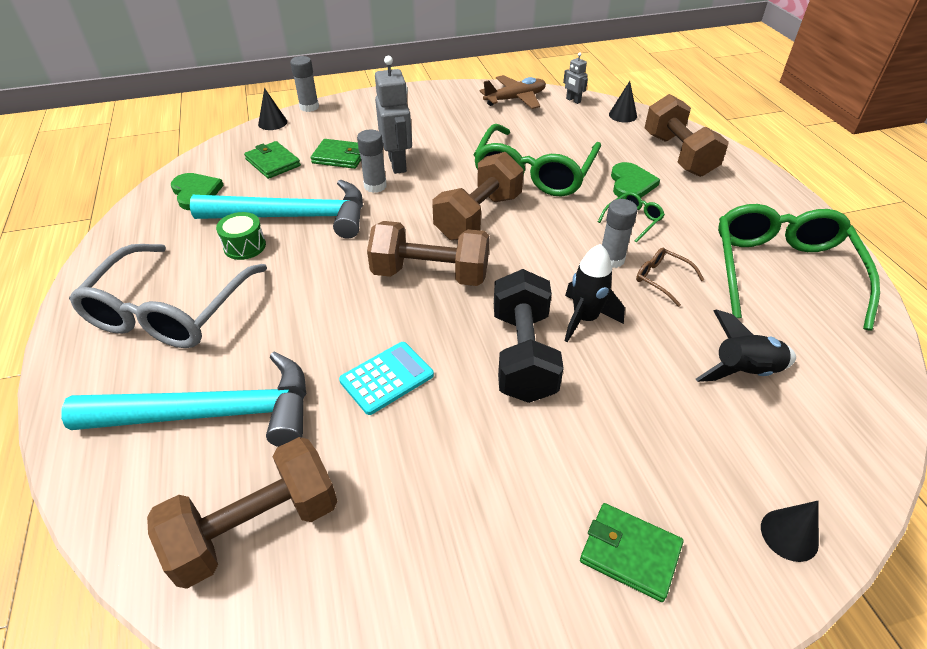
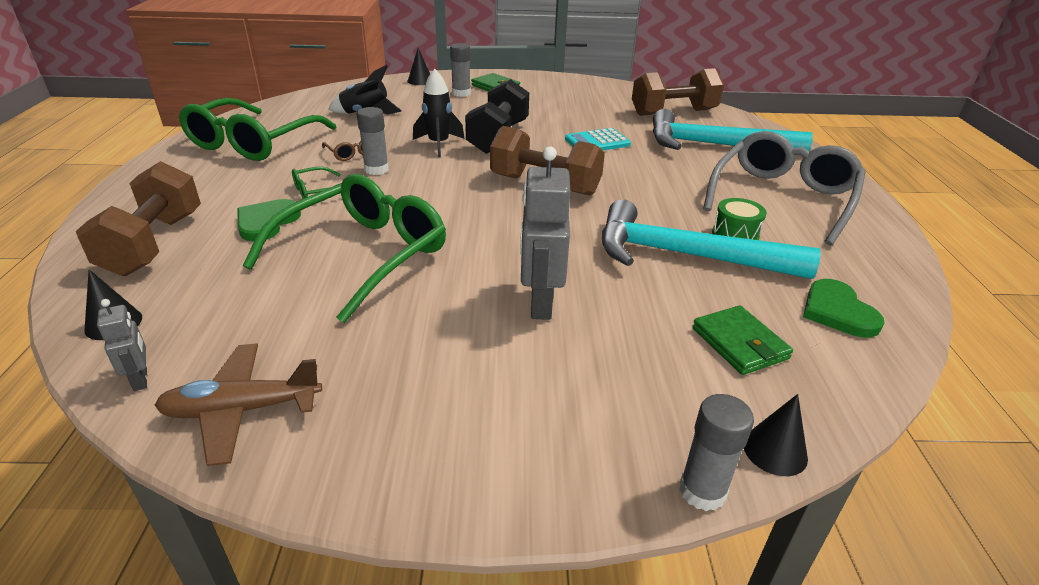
camera: 165 degrees left, 10 degrees down
(340, 156) = (629, 334): green wallet -> none
(375, 186) = (580, 275): grey glue stick -> grey glue stick (461, 93)
(478, 217) = (471, 220): brown dumbbell -> none

